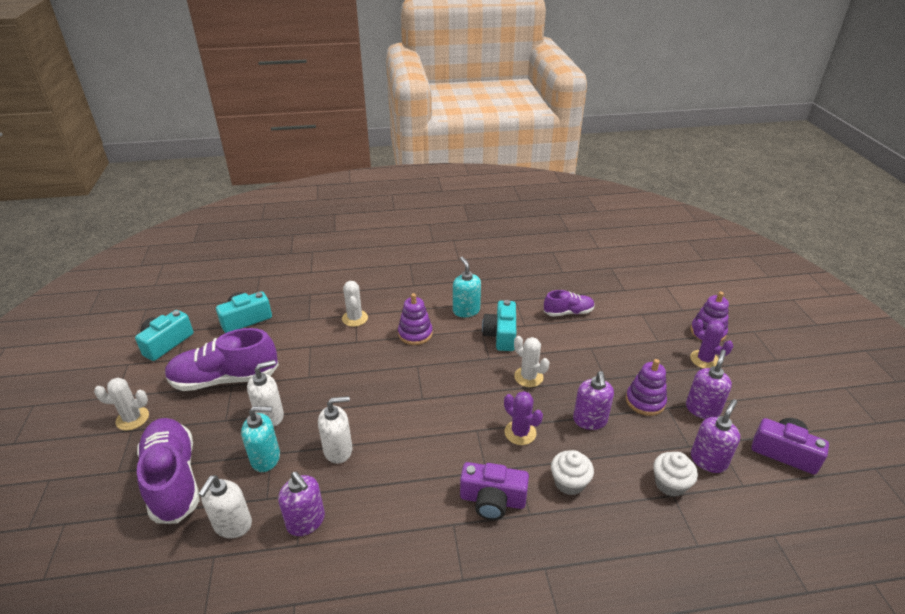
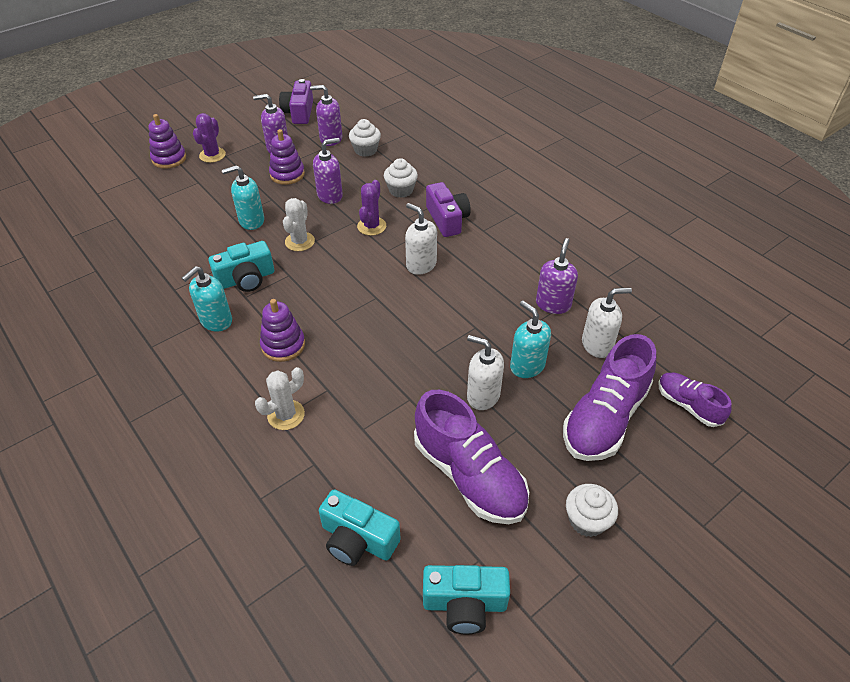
camera: 120 degrees left, 10 degrees up
(132, 418) = (587, 520): white cactus -> white cupcake
(338, 450) = (477, 322): white soap dispenser -> white soap dispenser (421, 265)
(568, 312) = (179, 244): purple shoe -> purple shoe (688, 405)
(578, 357) = (251, 221): none -> turquoise soap dispenser

